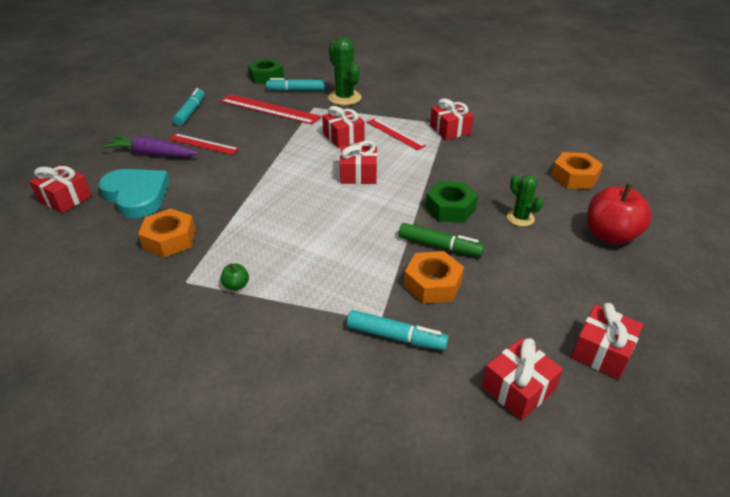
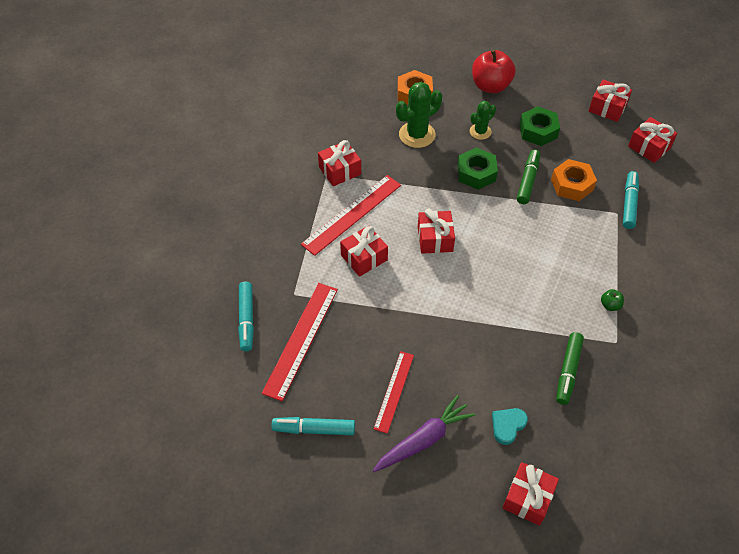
camera: 95 degrees left, 15 degrees up
(137, 196) = (507, 425): turquoise heart -> turquoise heart, size x0.50
(152, 154) = (423, 440): purple carrot -> purple carrot turned 135 degrees counterclockwise
(170, 239) = (568, 371): orange nut -> green marker
(266, 77) = (204, 361): green nut -> green nut (538, 131)
(344, 98) = (268, 265): green cactus -> green cactus (417, 135)
(395, 134) = (352, 214): red ruler -> red ruler, size x1.58

